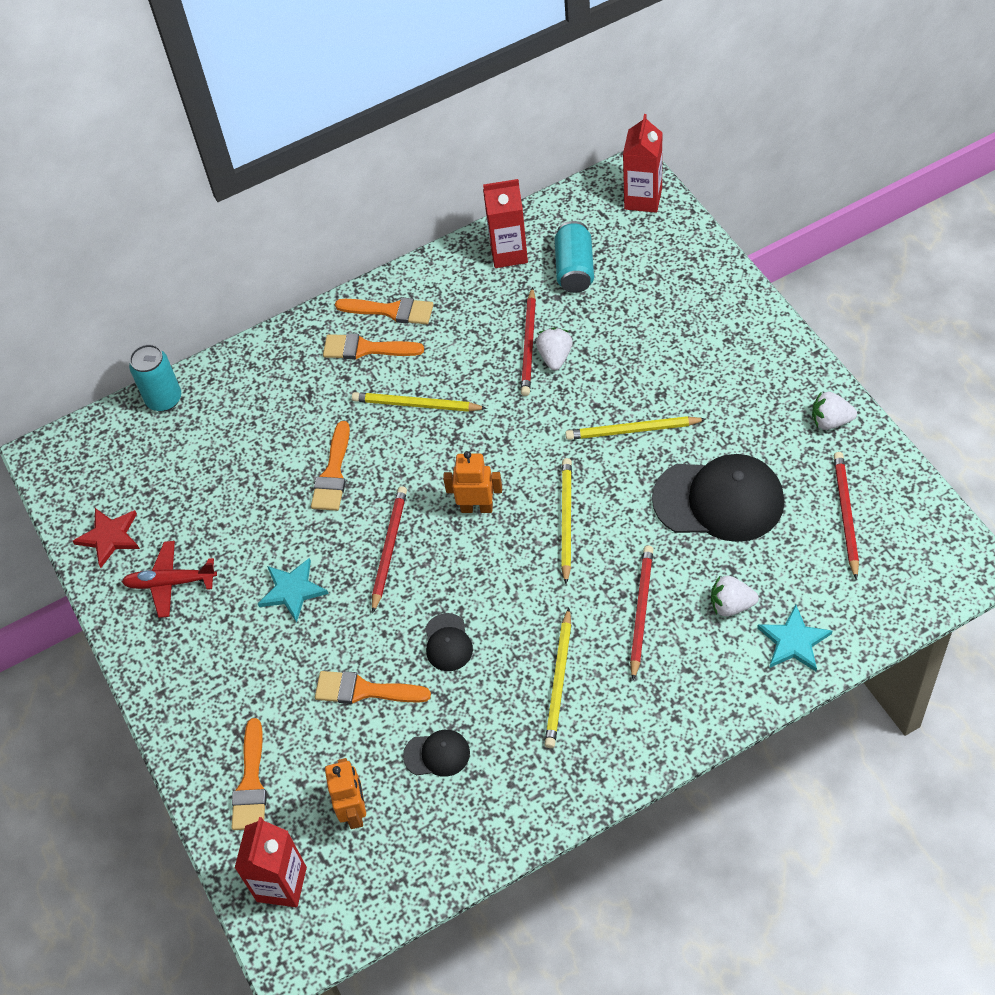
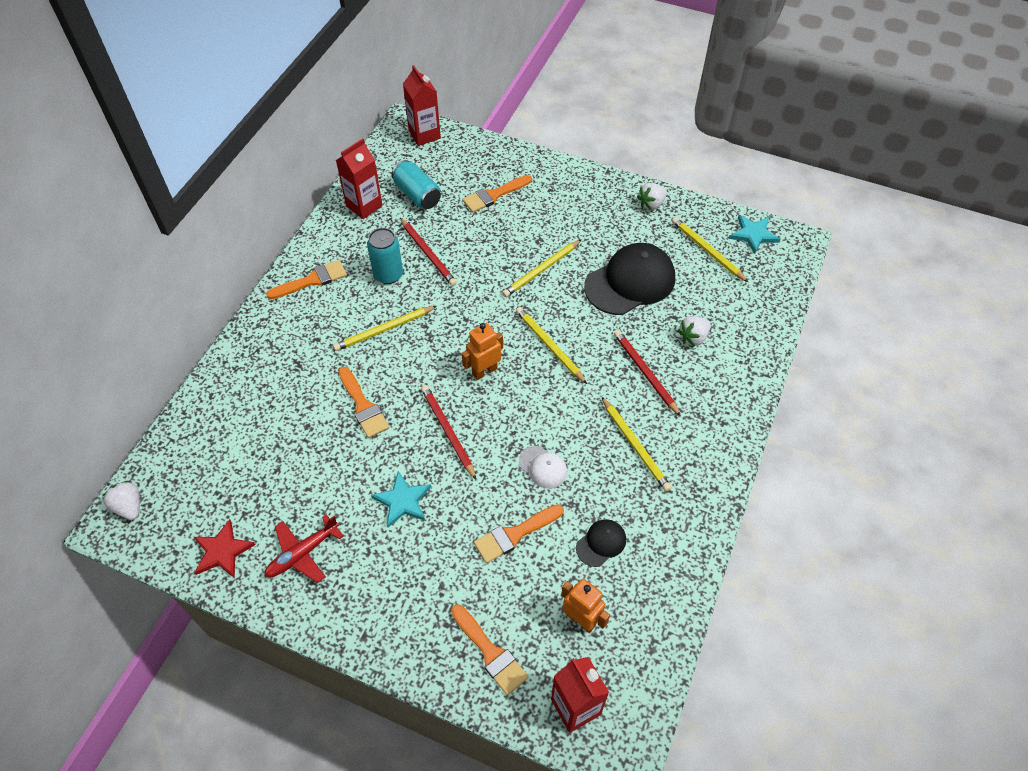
camera: 45 degrees left, 0 degrees up
(164, 399) = (183, 428): turquoise can -> turquoise can (388, 275)
(366, 349) = (315, 313): orange brush -> orange brush (494, 195)
(448, 643) = (543, 467): black cap -> white cap
(555, 357) = (452, 252): white strawberry -> white strawberry (129, 506)
(793, 641) = (746, 337): turquoise star -> turquoise star (753, 234)
(845, 515) = (707, 251): red pencil -> yellow pencil

